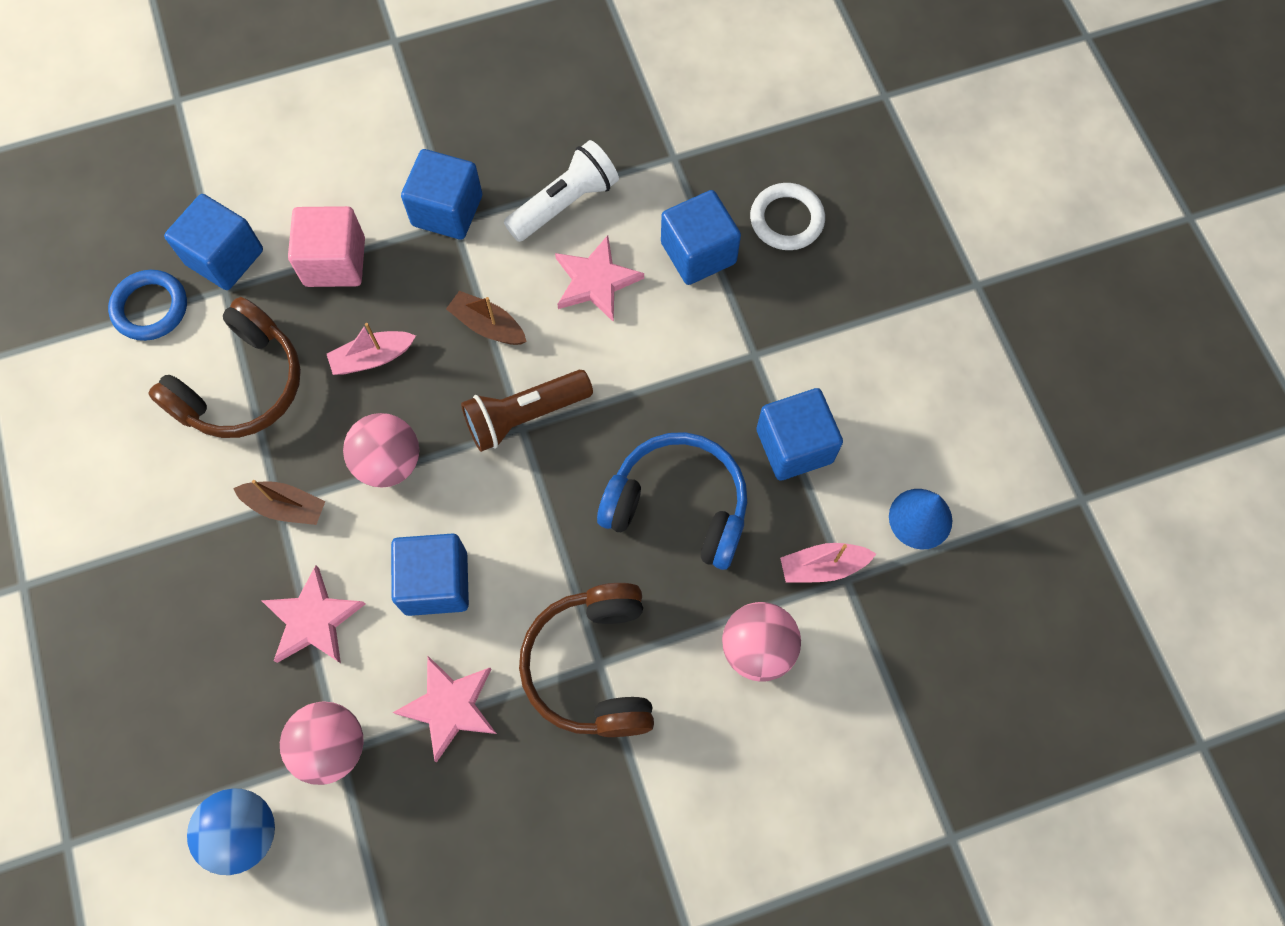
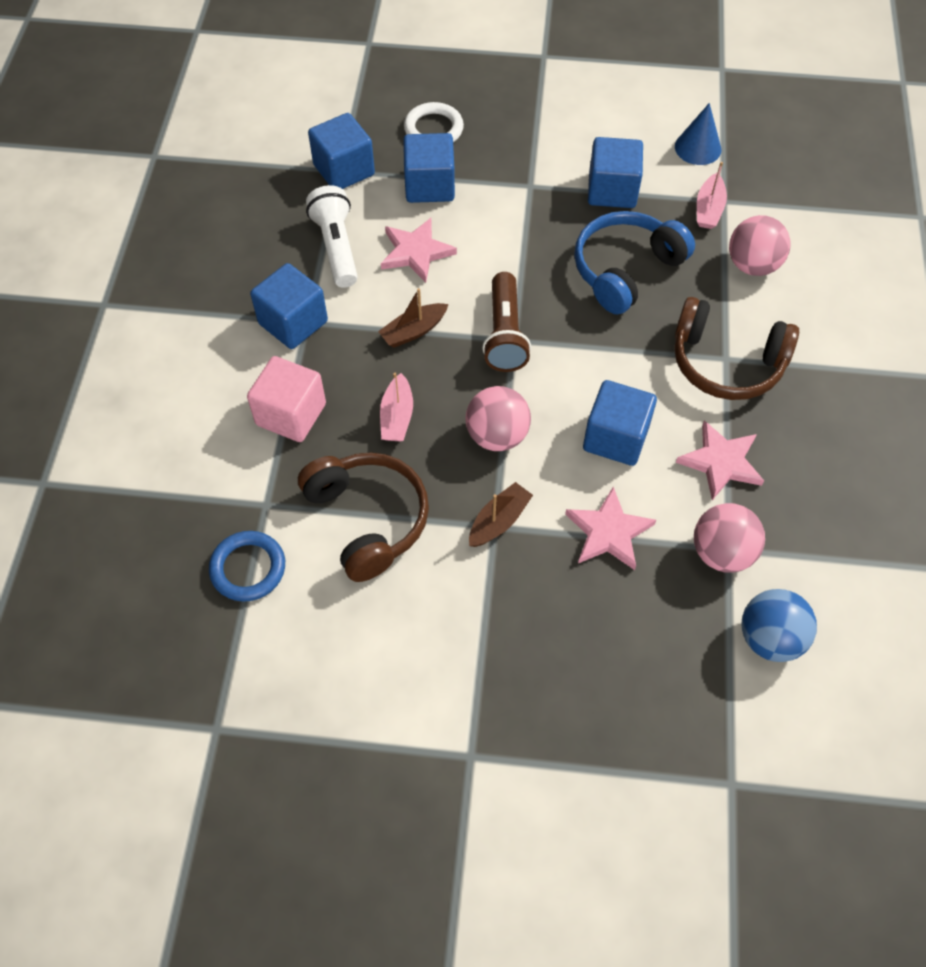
camera: 65 degrees left, 10 degrees down
(225, 257) = (234, 494): blue cube -> blue cube (344, 170)

